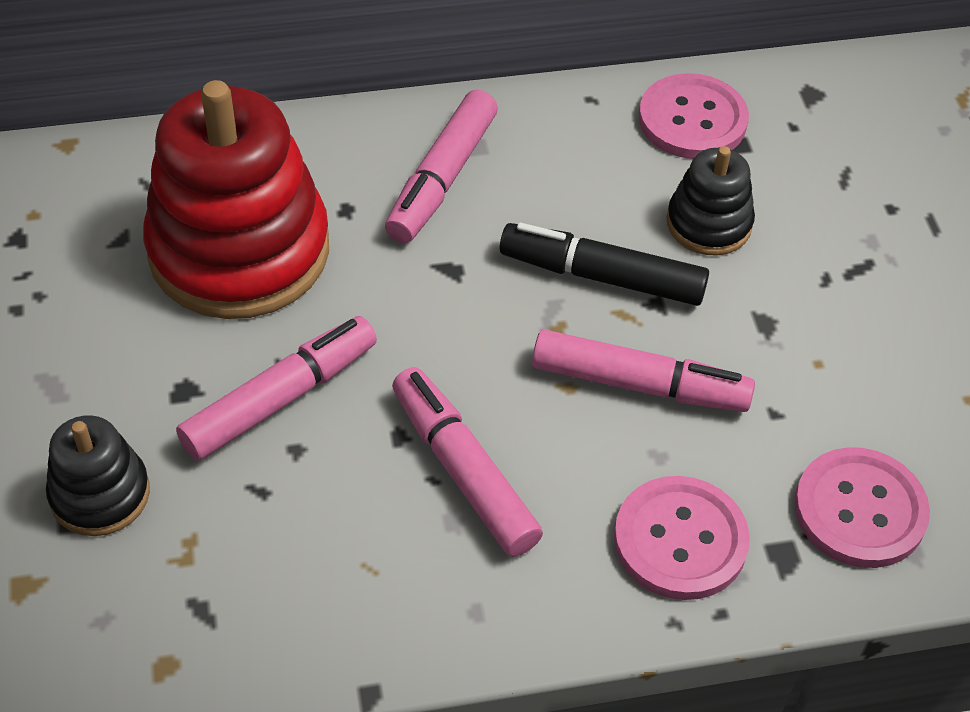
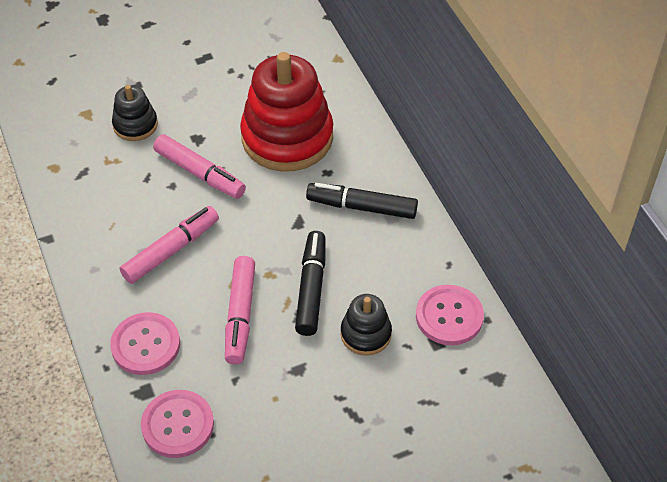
camera: 80 degrees right, 0 degrees up
(442, 178) = (362, 207): pink marker -> black marker

